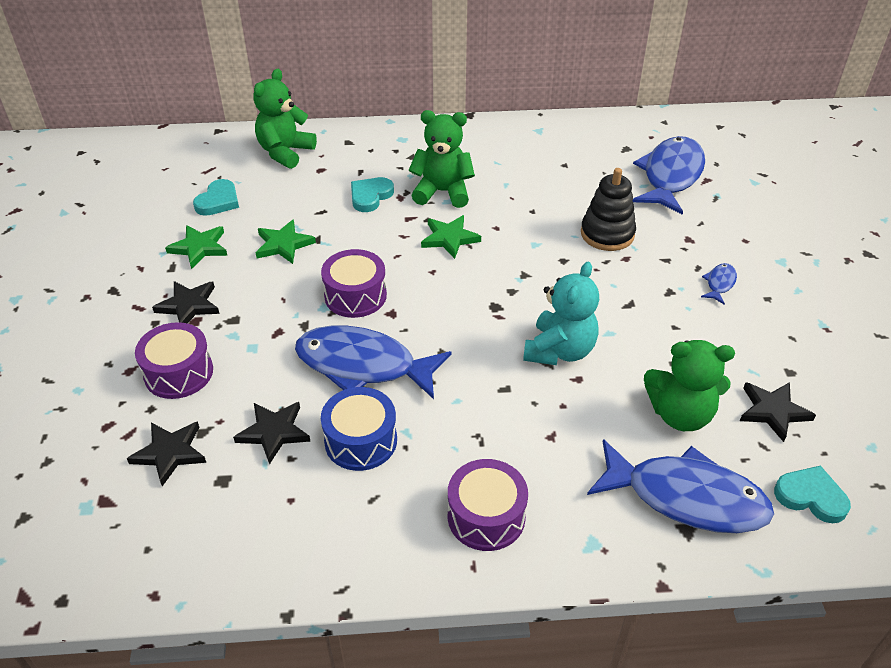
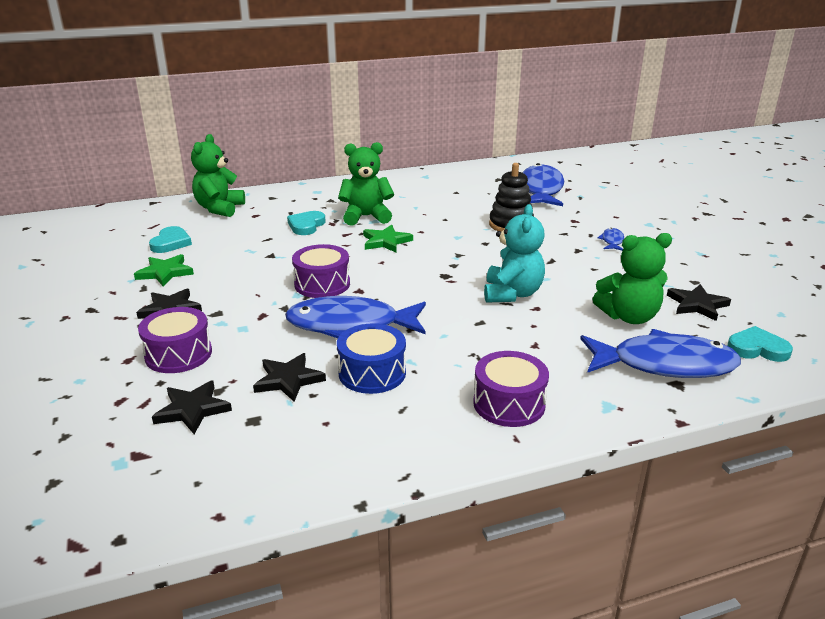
camera: 15 degrees left, 15 degrees down
(283, 244) = (242, 262): green star -> none

